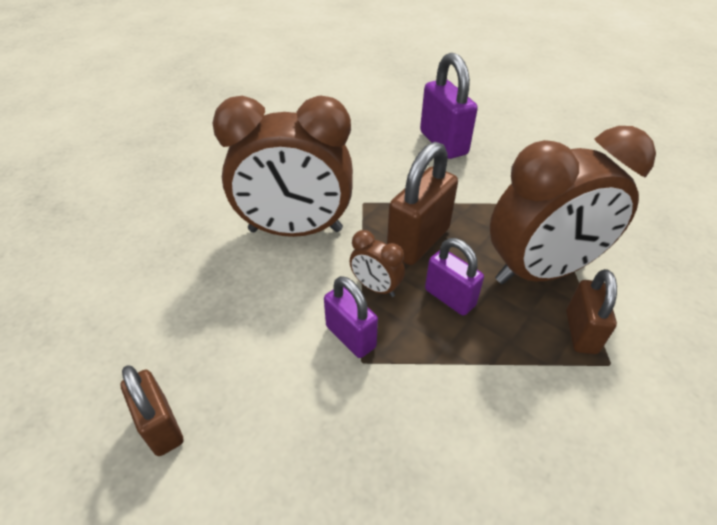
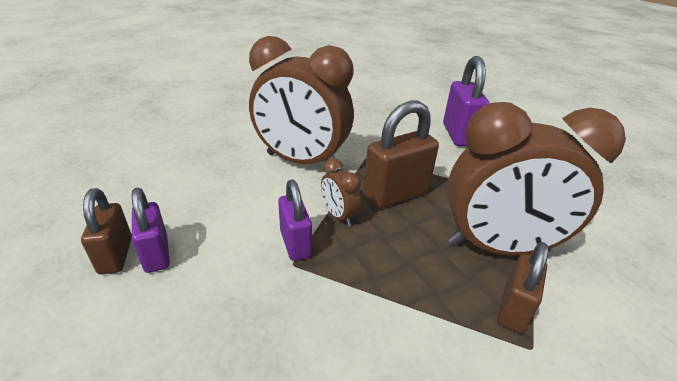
camera: 20 degrees right, 10 degrees down
(449, 298) = (398, 242): purple padlock -> purple padlock (156, 254)

